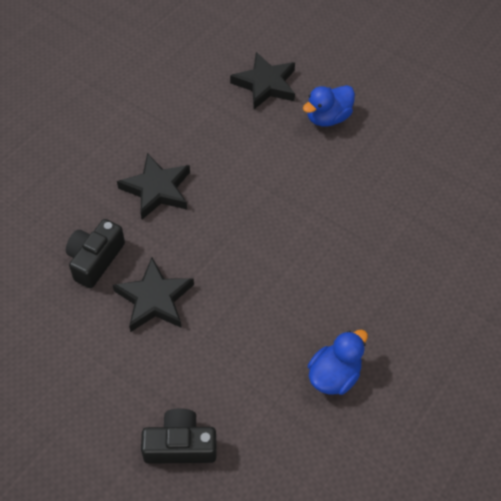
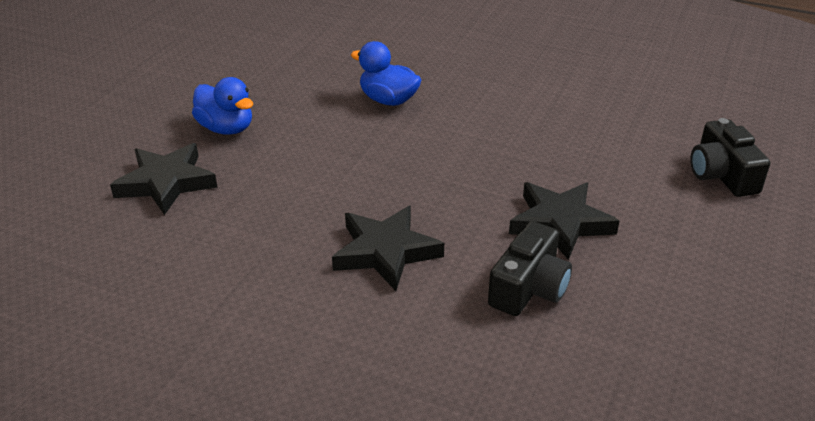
camera: 100 degrees left, 20 degrees down
(95, 259) = (529, 288): black camera -> black camera turned 75 degrees counterclockwise
(334, 375) = (578, 96): blue duck -> blue duck (388, 100)

